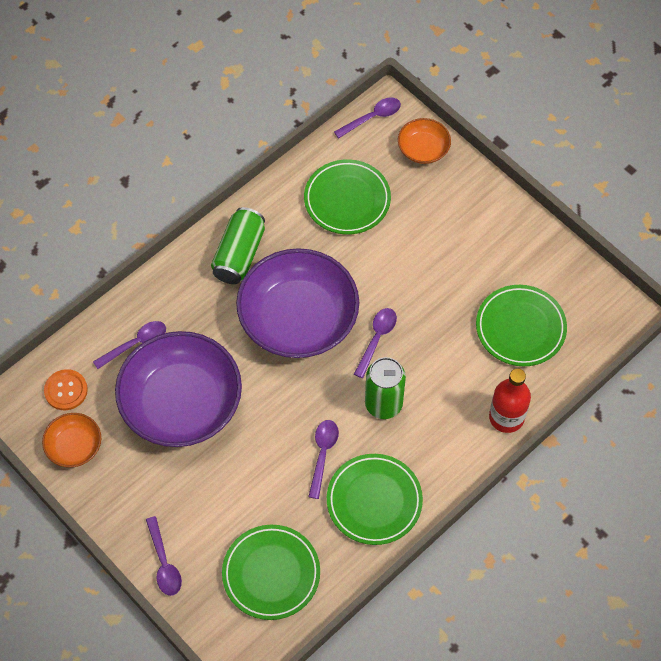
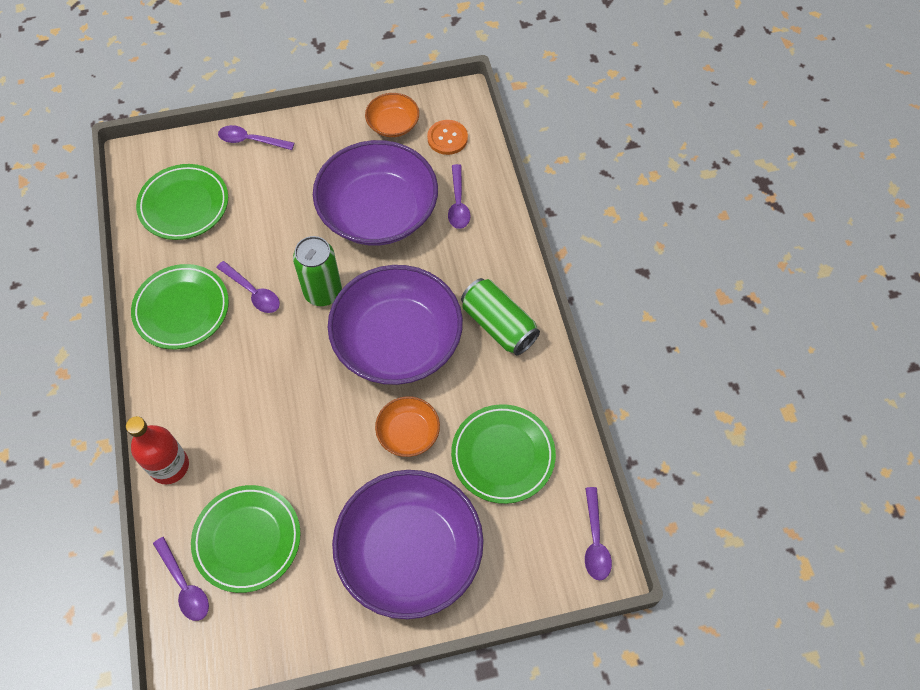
camera: 120 degrees right, 0 degrees up
(376, 339) = (330, 396): purple spoon -> purple spoon (184, 585)
(383, 404) = (262, 366): green can -> green can (323, 292)
(423, 149) = (522, 572): orange bowl -> orange bowl (408, 433)
(457, 221) = (410, 552): none -> purple bowl

